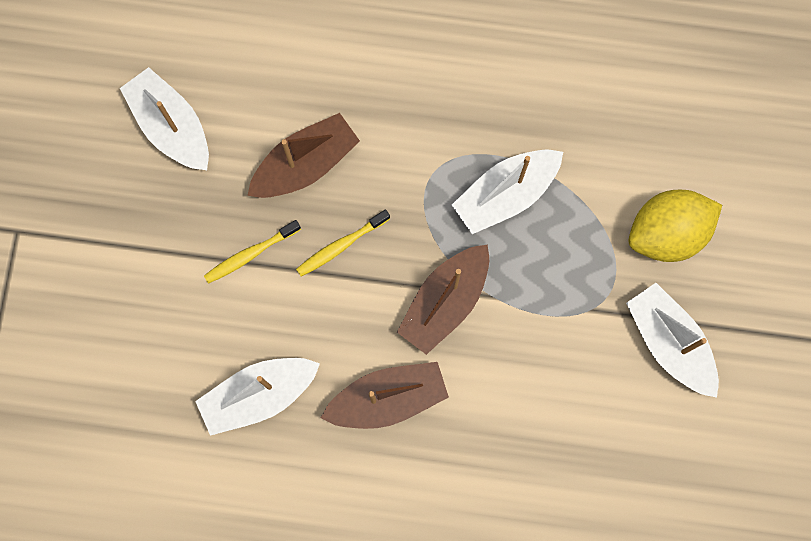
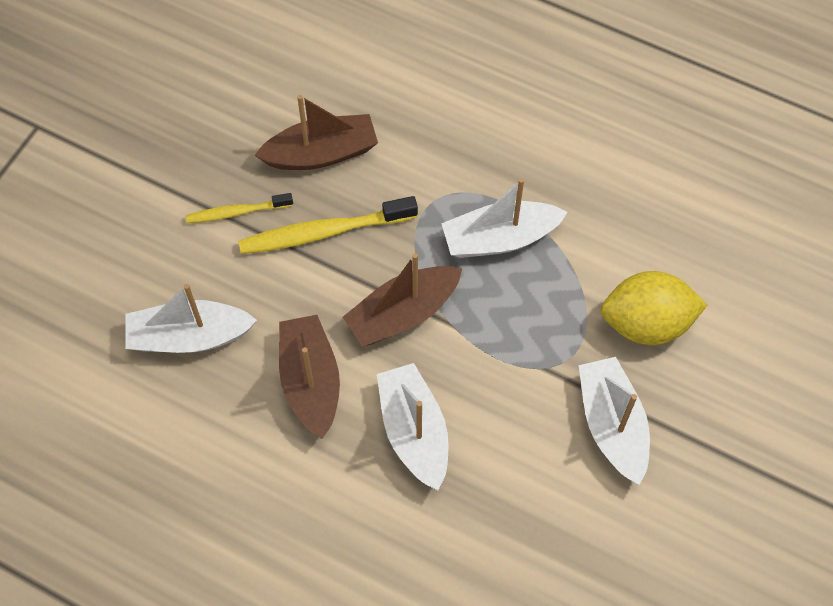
camera: 20 degrees right, 15 degrees down
(171, 126) = (214, 85): white boat -> white boat (414, 432)
(341, 245) = (324, 232): yellow toothbrush -> yellow toothbrush, size x1.66
(387, 399) = (310, 381): brown boat -> brown boat turned 105 degrees counterclockwise

